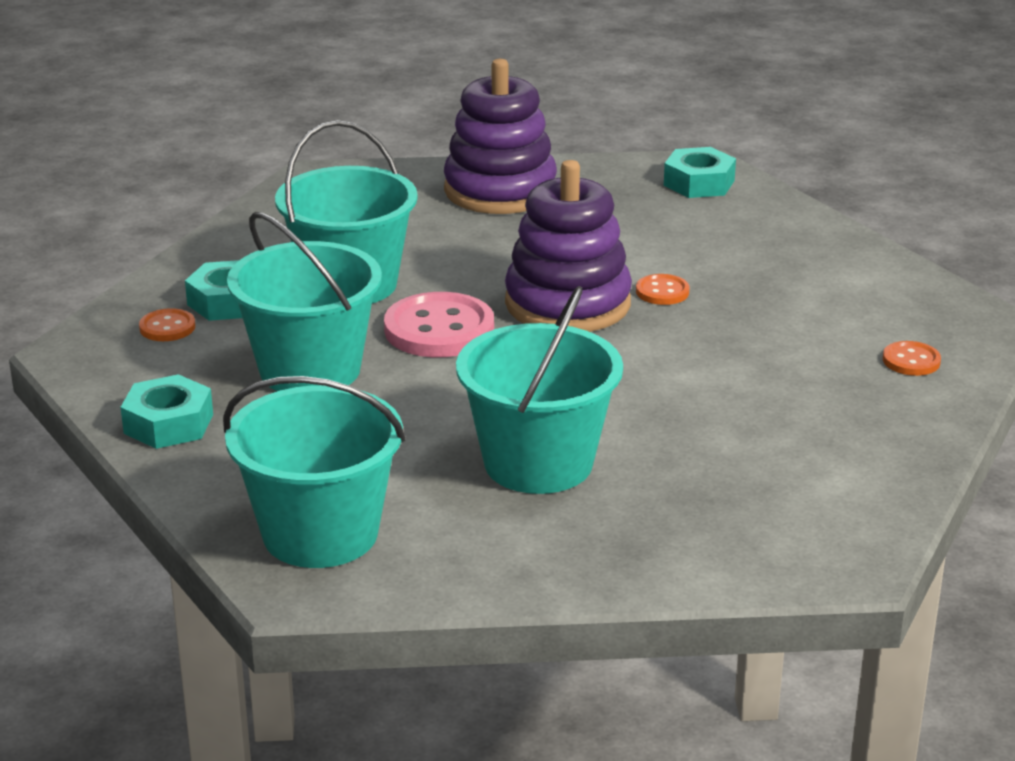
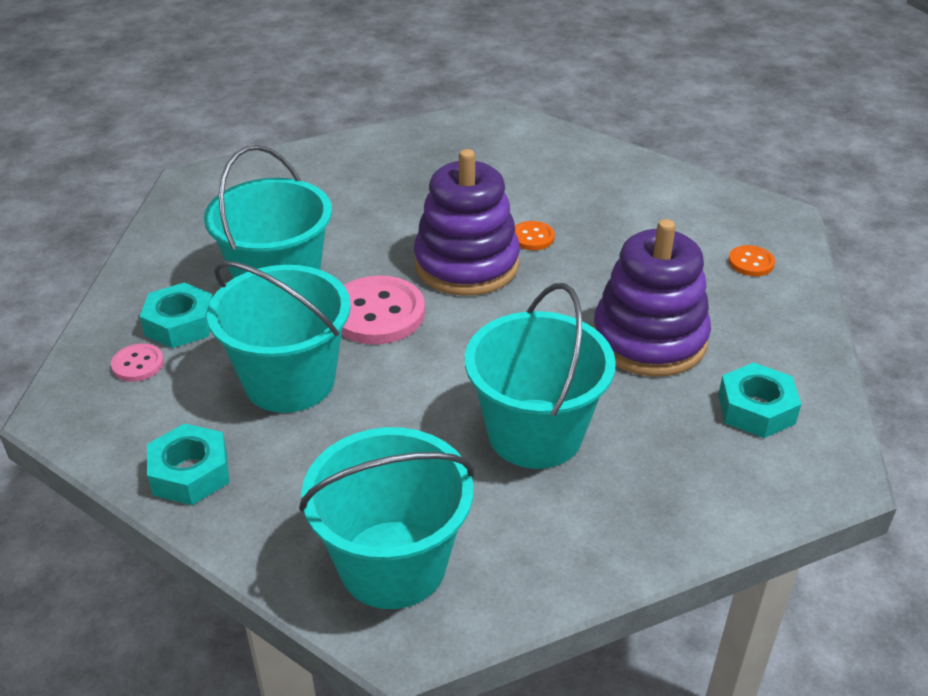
camera: 20 degrees left, 10 degrees up
(167, 327) = (138, 364): orange button -> pink button
(500, 190) = (352, 166): purple stacking toy -> purple stacking toy (649, 339)
(699, 183) = (500, 131): turquoise nut -> turquoise nut (756, 409)

